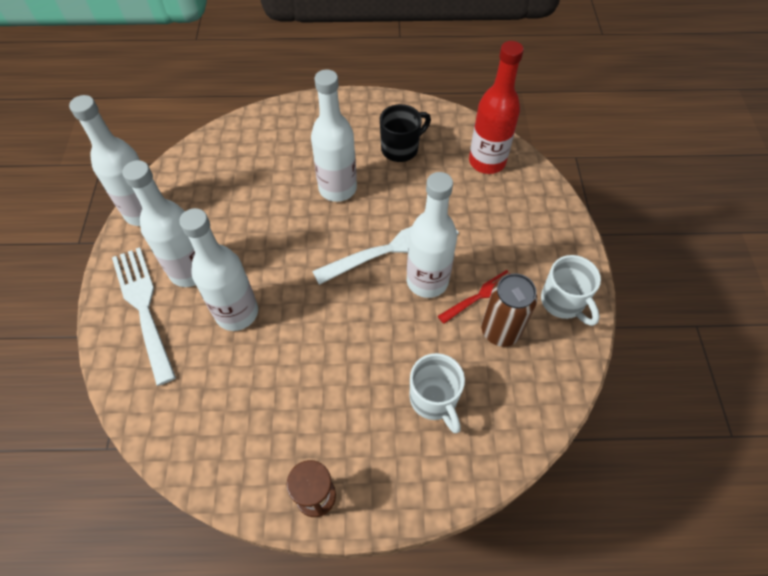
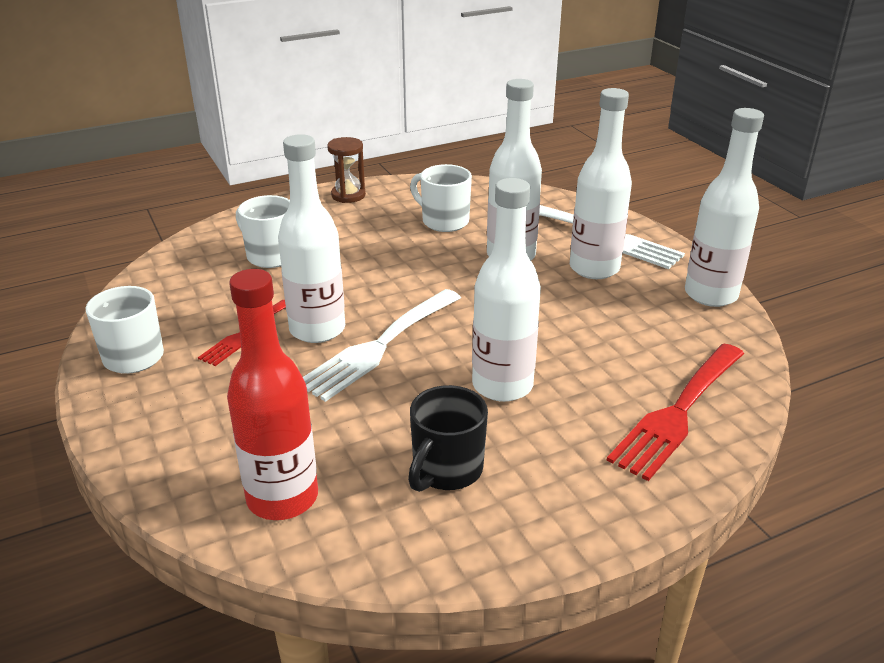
camera: 155 degrees right, 25 degrees down
(253, 393) = (444, 221): none -> white mug
(261, 138) = (678, 413): none -> red fork
(500, 331) = (211, 314): brown can -> none

